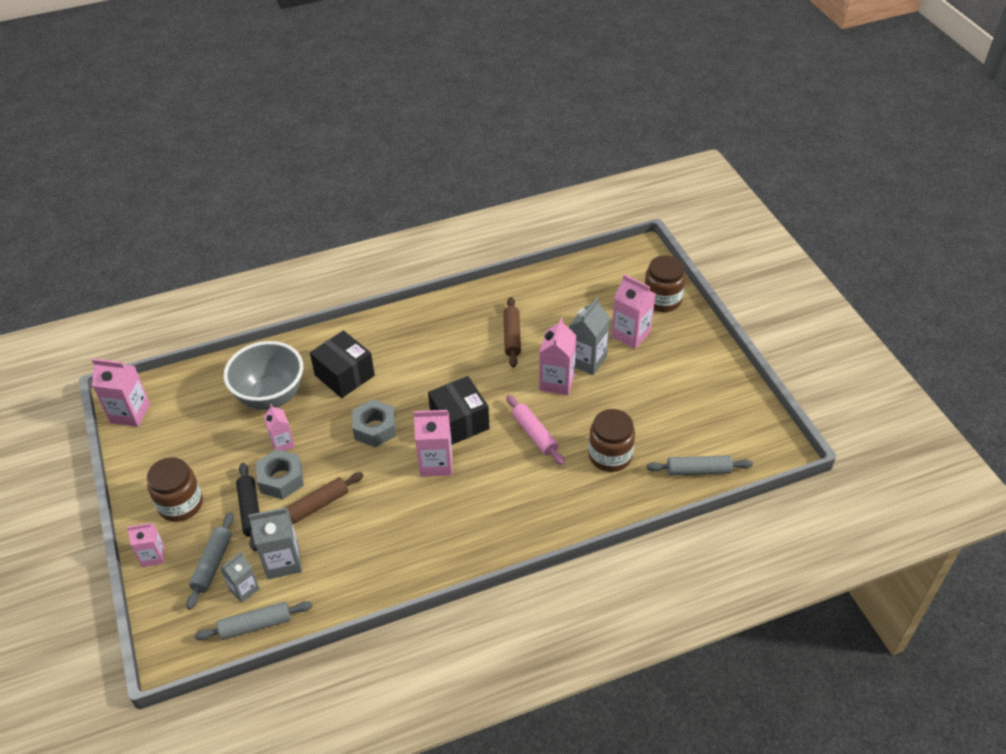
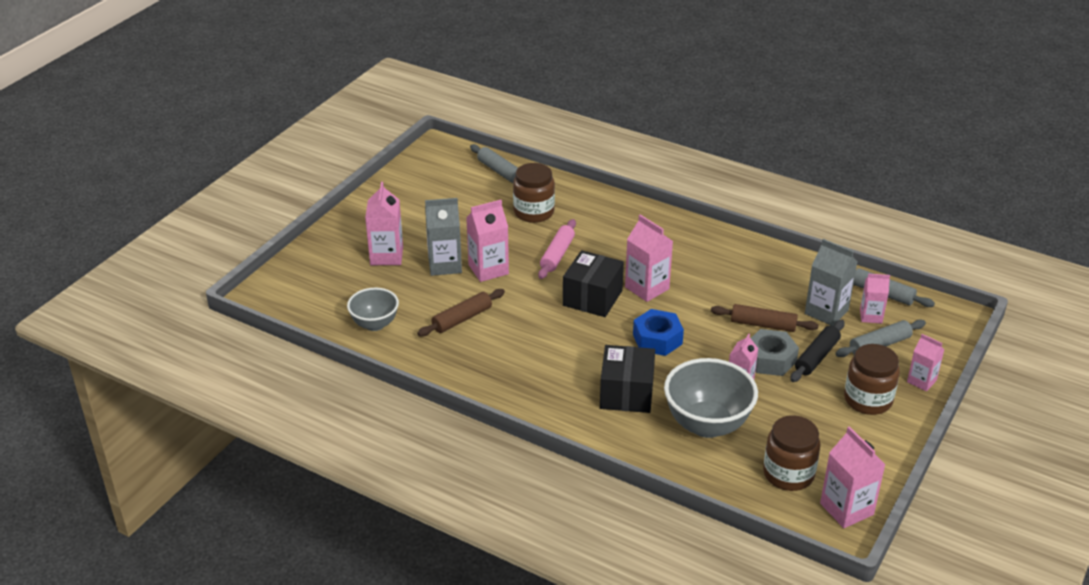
camera: 130 degrees left, 10 degrees down
(244, 589) = (871, 316): grey carton -> pink carton
(375, 428) = (657, 339): grey nut -> blue nut
(552, 291) = (375, 324): none -> grey bowl
(662, 300) = (322, 257): brown jar -> brown jar (788, 474)

